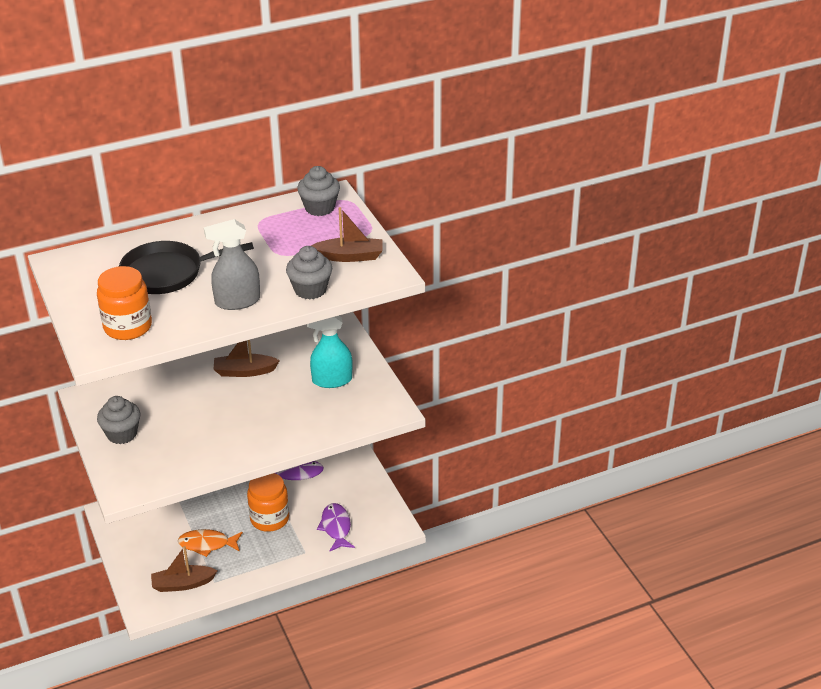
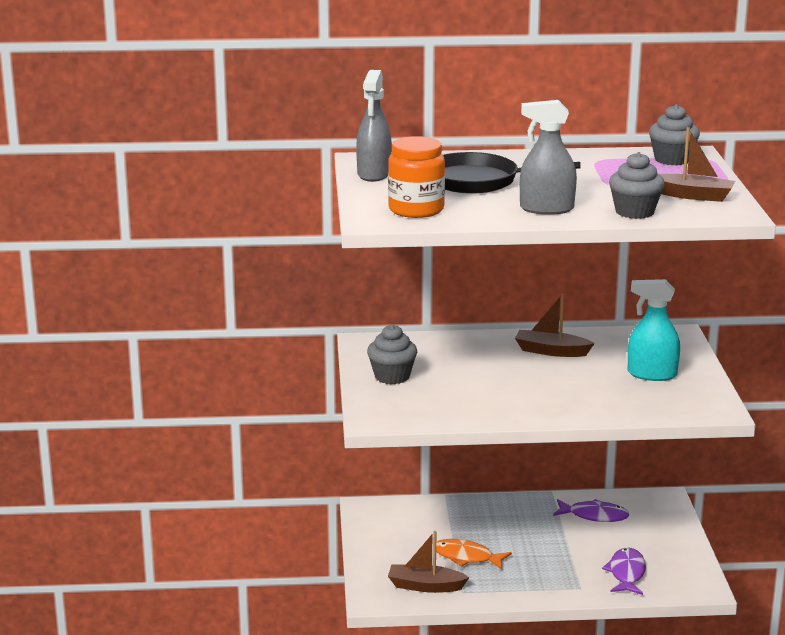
camera: 20 degrees right, 15 degrees down
(74, 282) = (374, 174): none -> grey spray bottle
(269, 519) = (548, 549): orange jar -> none

